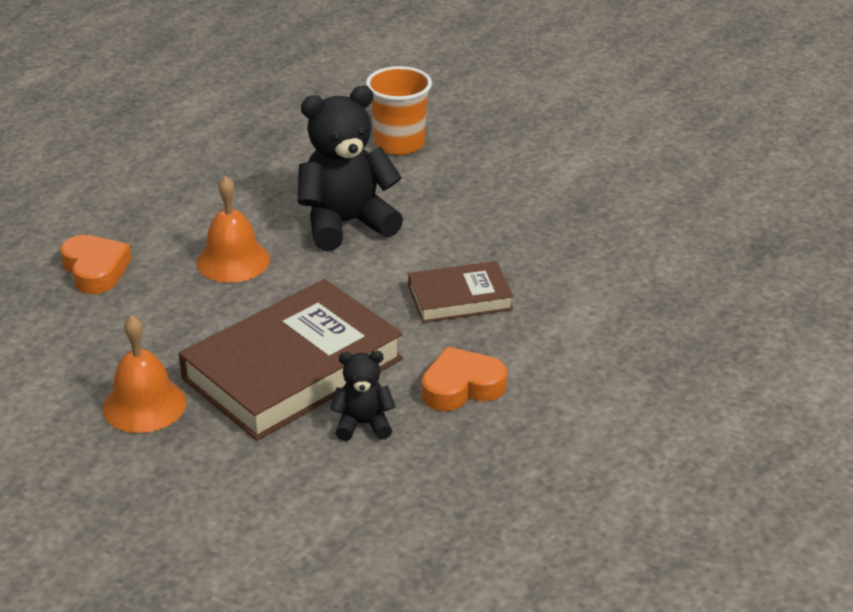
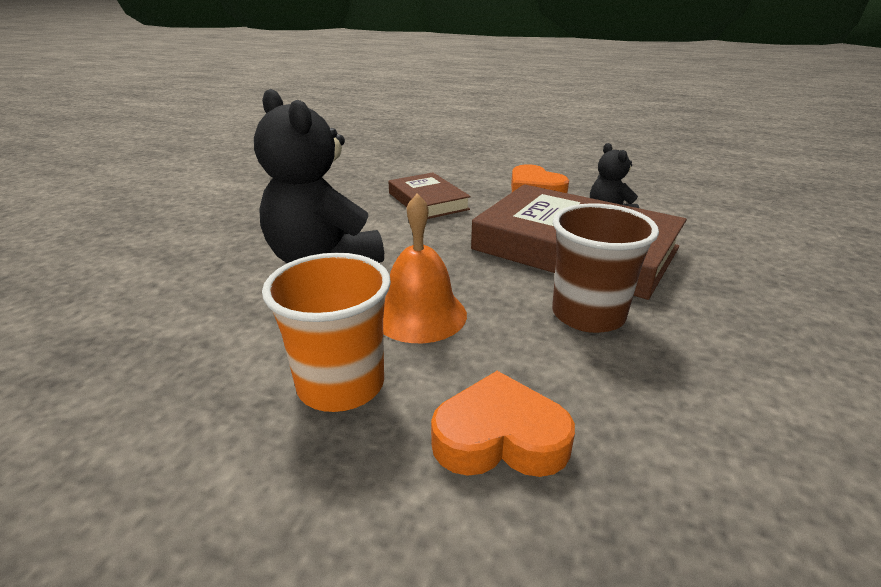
camera: 105 degrees left, 5 degrees down
(95, 270) = (500, 438): orange heart -> orange heart turned 45 degrees clockwise
(144, 405) = (709, 312): orange bell -> none
(182, 339) = (588, 315): none -> brown cup
(399, 144) = (147, 255): orange cup -> orange cup (341, 385)

